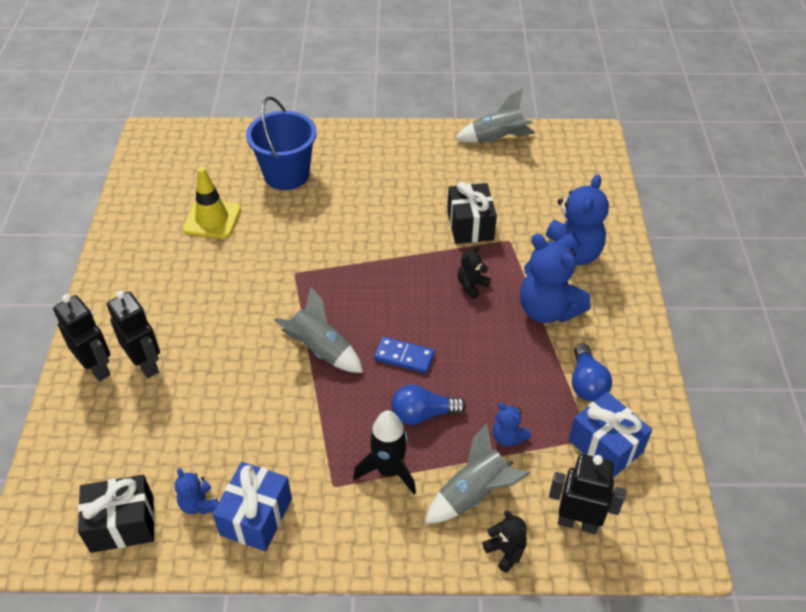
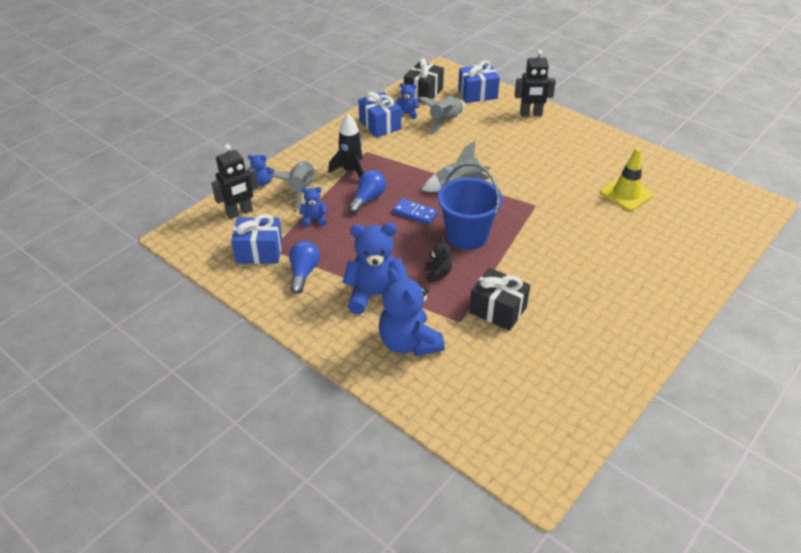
camera: 130 degrees right, 5 degrees down
(78, 455) = (477, 94): none -> blue gift
(146, 364) = (516, 128): black robot -> none
(286, 175) = (650, 247): blue bucket -> blue bucket (467, 235)
(404, 357) = (415, 213): blue domino -> blue domino turned 60 degrees clockwise
(497, 139) = (595, 400): grey rocket -> grey rocket (445, 121)
(505, 551) = (262, 182): black teddy bear -> blue teddy bear
(586, 383) = (303, 273): blue light bulb -> blue light bulb turned 60 degrees clockwise

